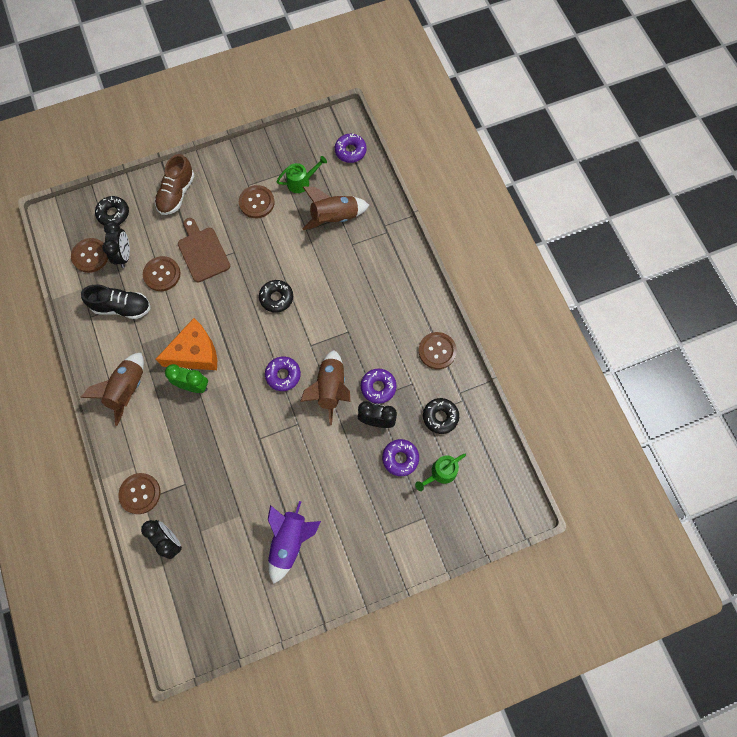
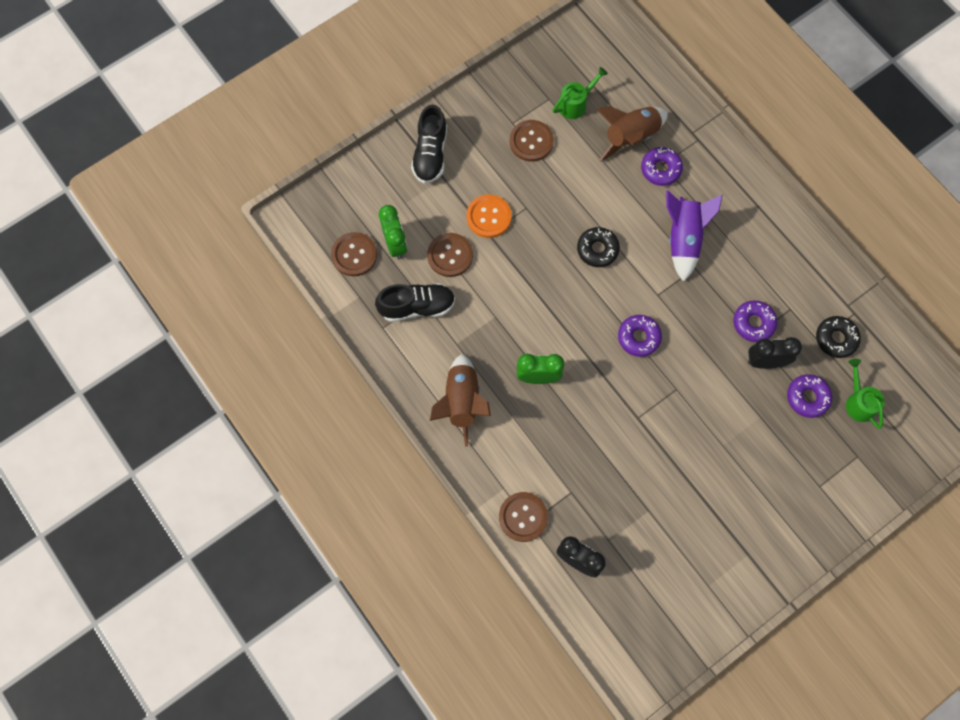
camera: 15 degrees left, 0 degrees up
(113, 214) = (362, 197): black donut -> none
(124, 255) = (395, 244): black clock -> green clock
(177, 194) = (430, 154): brown shoe -> black shoe
(195, 353) = (525, 338): orange cheese -> none
(202, 252) = (488, 217): brown cutting board -> orange button
(290, 541) = (716, 524): purple rocket -> purple rocket (683, 239)
(330, 388) = (699, 339): brown rocket -> none
(350, 151) = (620, 53): purple donut -> purple donut (660, 169)
(437, 351) = (806, 264): brown button -> none
(440, 473) = (858, 402): green watering can -> green watering can turned 120 degrees clockwise

